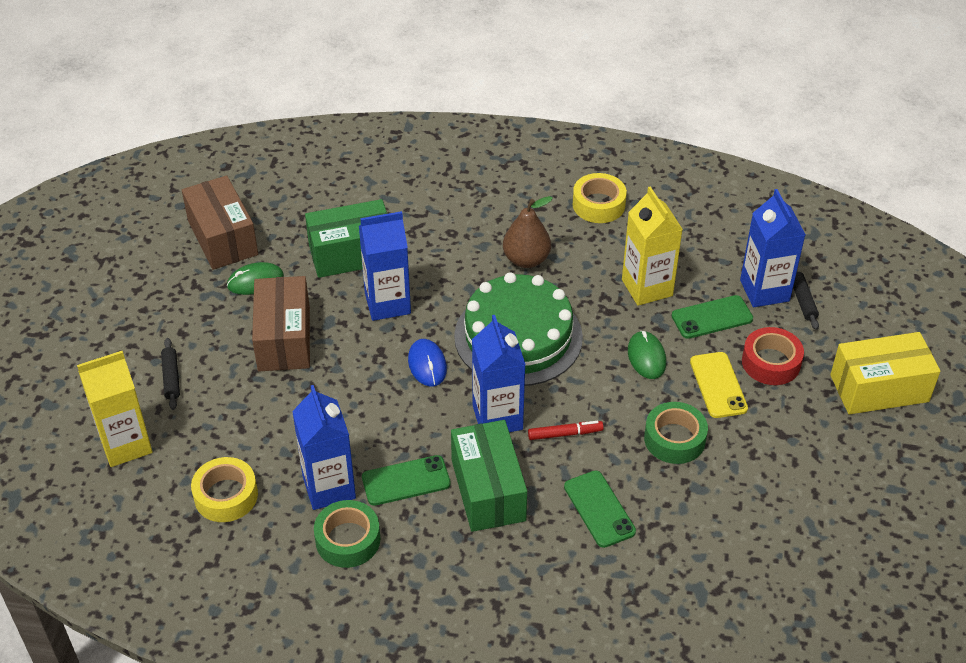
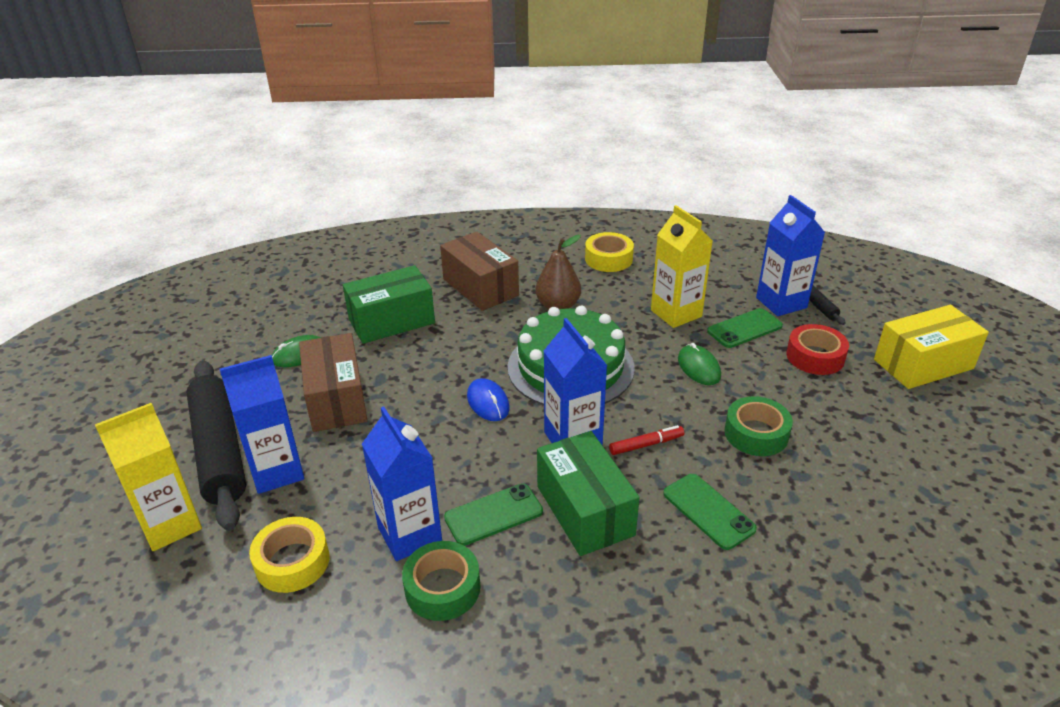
camera: 10 degrees left, 10 degrees down
(171, 378) = (219, 451): black rolling pin -> black rolling pin, size x2.49
(222, 238) = (262, 323): brown box -> brown box (480, 287)
(387, 303) = (435, 356): blue carton -> blue carton (277, 471)
(718, 385) = (776, 381): yellow phone -> none

